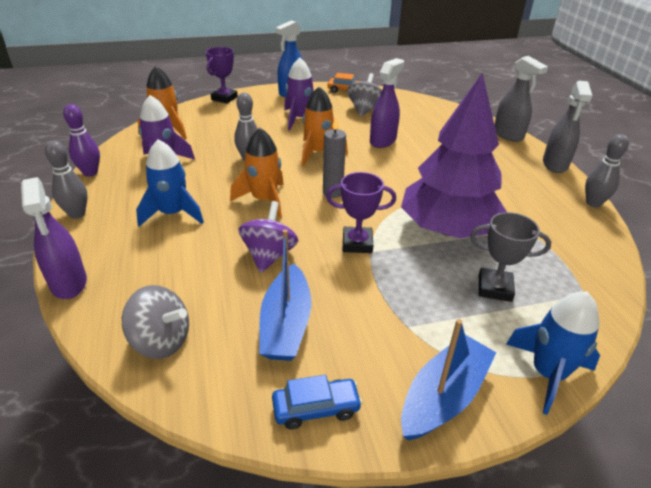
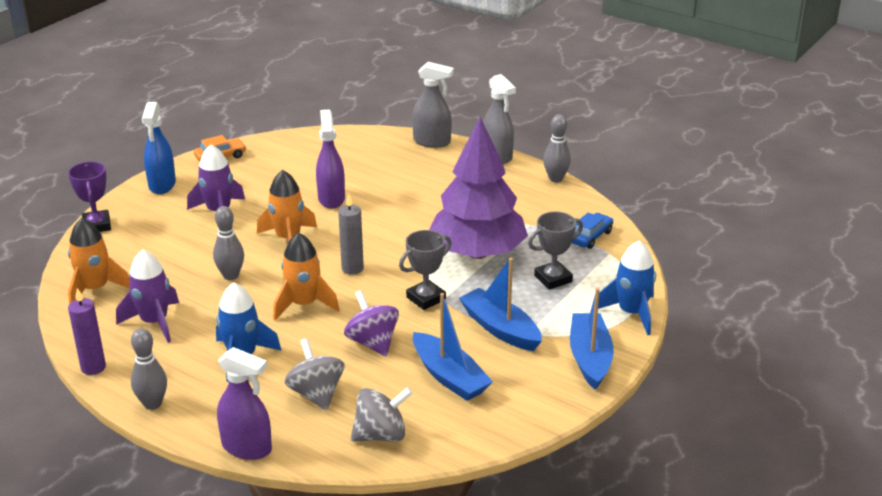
camera: 40 degrees left, 5 degrees down
(90, 173) = (93, 367): purple bowling pin -> purple candle
(316, 408) = (528, 407): blue car -> blue car (590, 237)
(357, 243) = (426, 298): purple trophy -> grey trophy
(364, 110) = (270, 172): grey spinning top -> grey spinning top (316, 394)
(387, 307) = (500, 329): none -> blue boat

